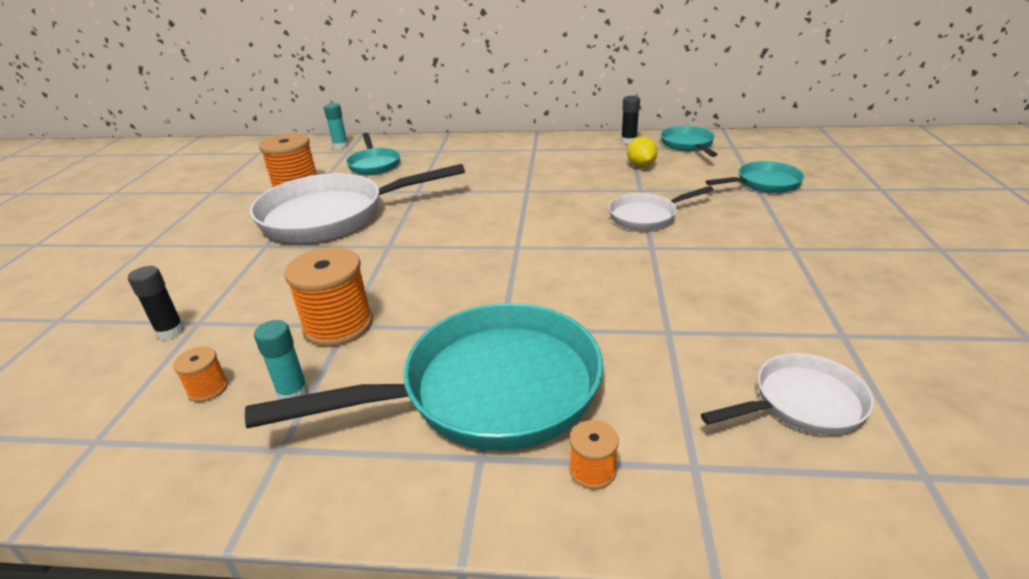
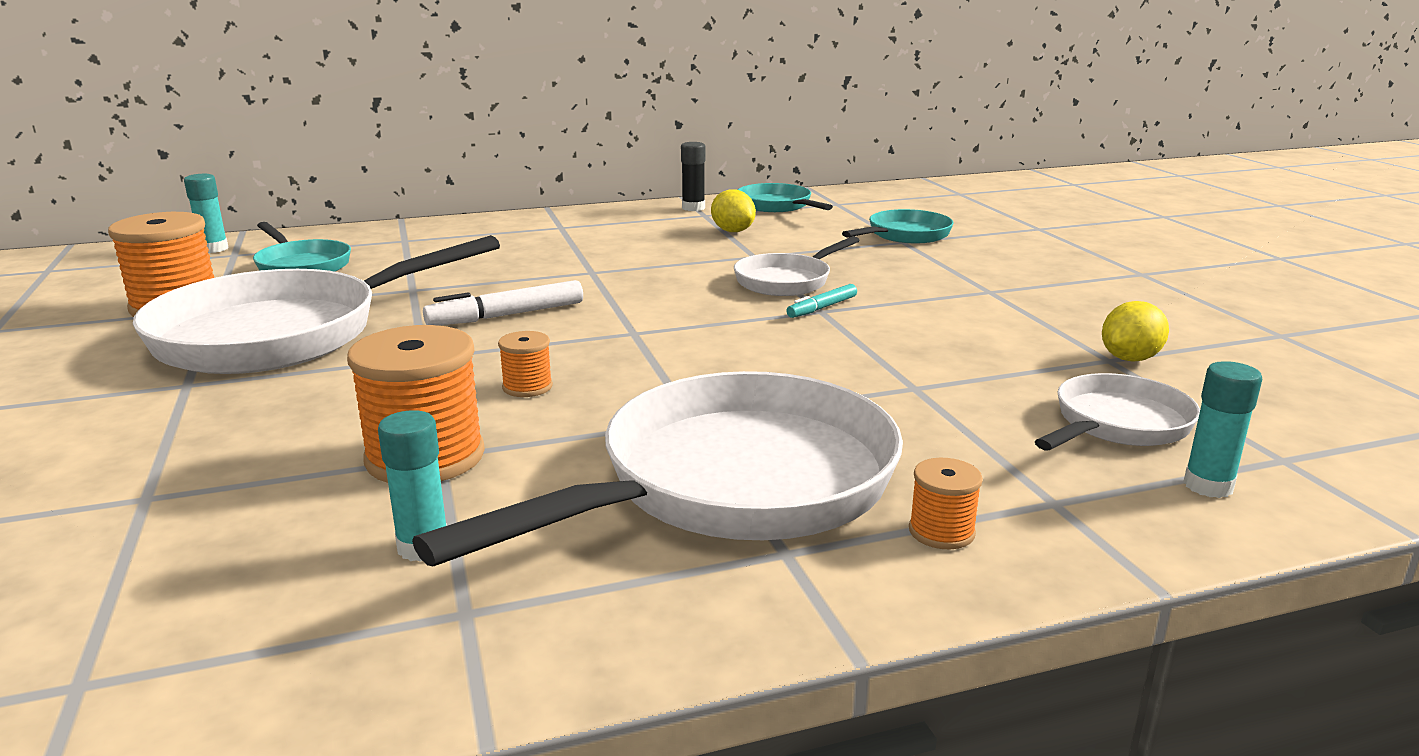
camera: 25 degrees left, 10 degrees down
(170, 331) = (97, 518): black glue stick -> none
(208, 388) = (253, 572): orange spool -> orange spool (527, 387)
(453, 220) = (506, 315): none -> white marker
(488, 390) = (733, 484): turquoise pan -> white pan
(654, 245) = (822, 308): none -> turquoise marker
(834, 486) = (1208, 486): none -> turquoise glue stick
(862, 338) = (1129, 359): none -> yellow lemon

